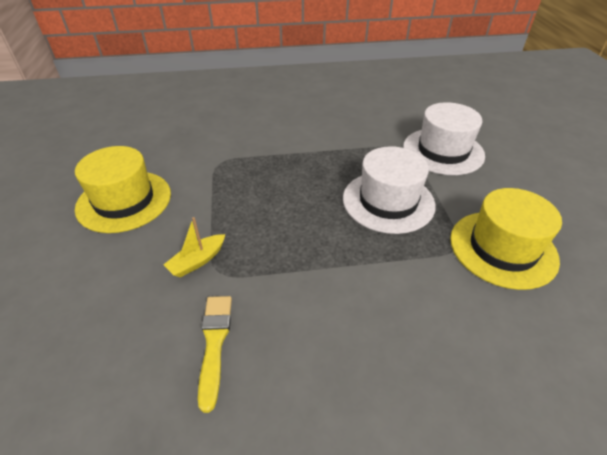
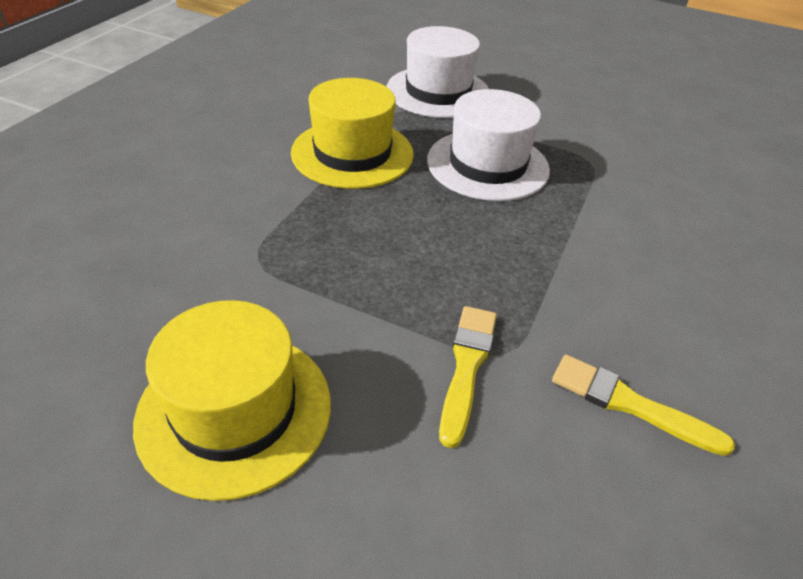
camera: 60 degrees left, 0 degrees up
(197, 261) = (467, 366): yellow boat -> yellow brush
(502, 248) = (610, 140): yellow hat -> yellow hat (352, 153)

